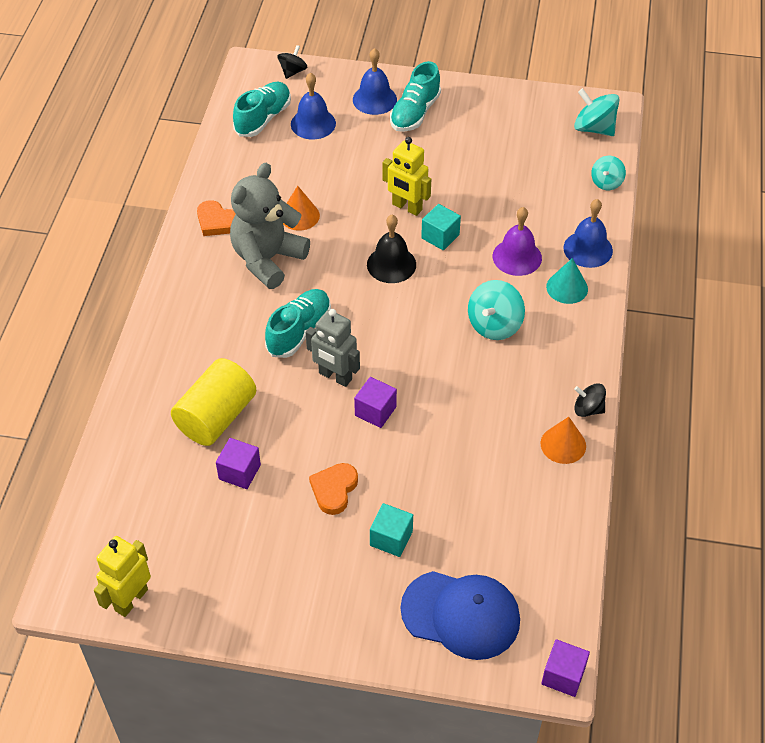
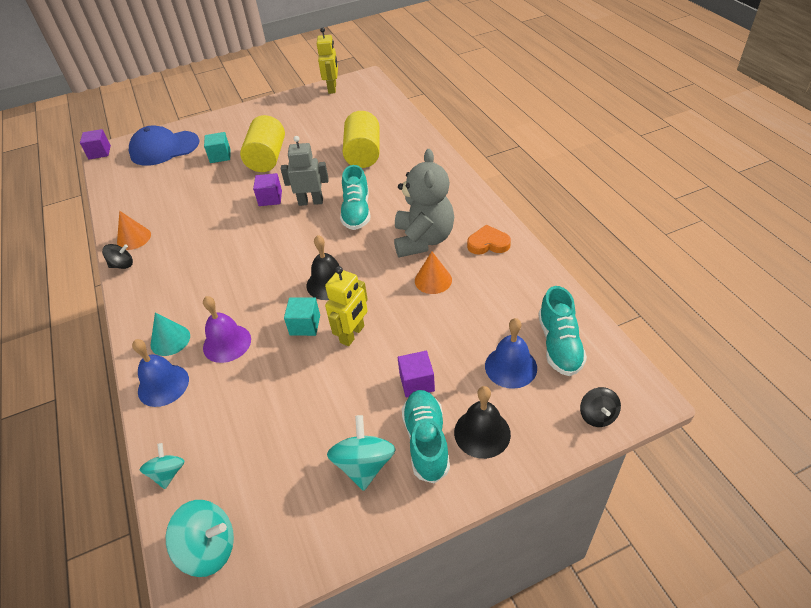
camera: 150 degrees right, 5 degrees down
(239, 472) = (326, 142): purple cube -> purple cube (417, 382)
(334, 490) = (267, 158): orange heart -> yellow cylinder
(374, 99) = (482, 433): blue bell -> black bell
(407, 207) = (352, 334): yellow robot -> yellow robot turned 120 degrees clockwise
(494, 325) = (218, 283): turquoise spinning top -> turquoise spinning top (364, 465)

